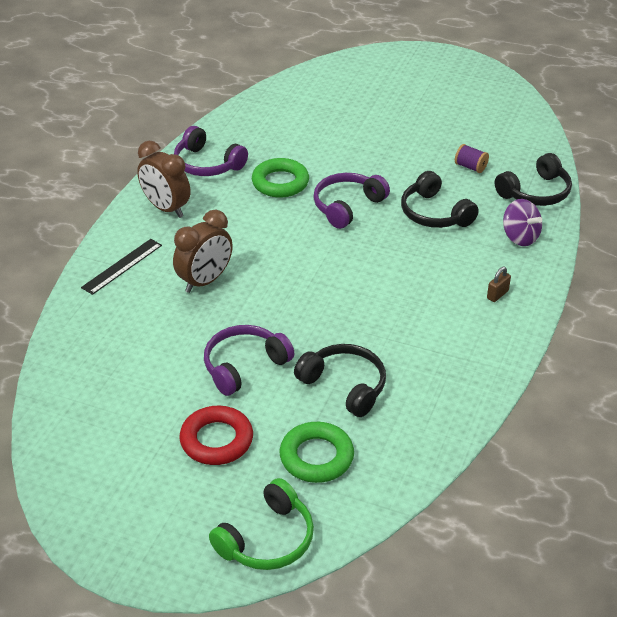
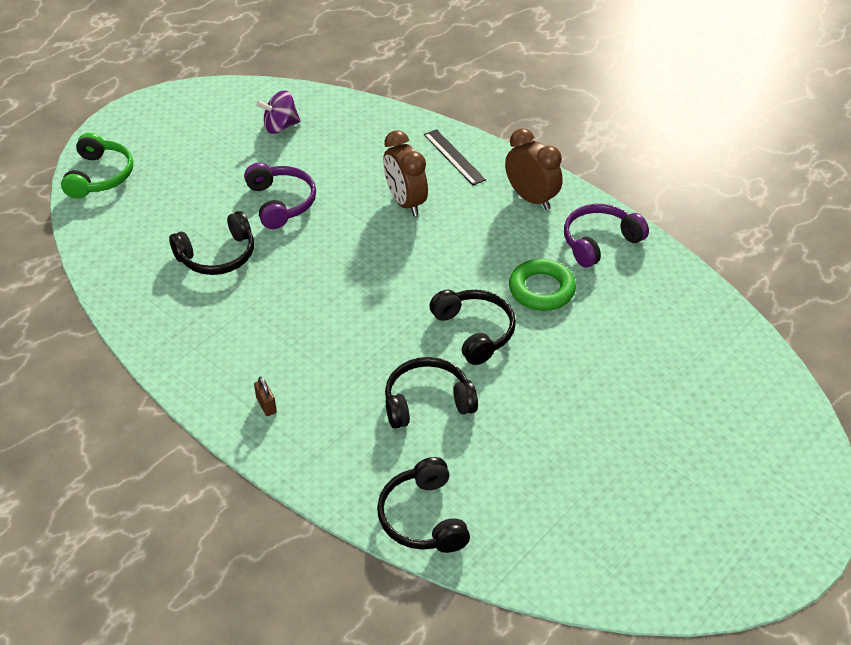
camera: 110 degrees right, 5 degrees up
(166, 208) = (531, 198): brown clock -> brown clock turned 75 degrees clockwise
(216, 440) = (210, 171): red ring -> none
(267, 539) = (100, 176): green headphones -> green headphones turned 150 degrees counterclockwise
(316, 457) = (154, 219): green ring -> none
(347, 206) = (475, 331): purple headphones -> black headphones
(470, 167) = (504, 471): purple spool -> none
(520, 237) = (347, 464): purple spinning top -> purple spinning top (280, 126)

